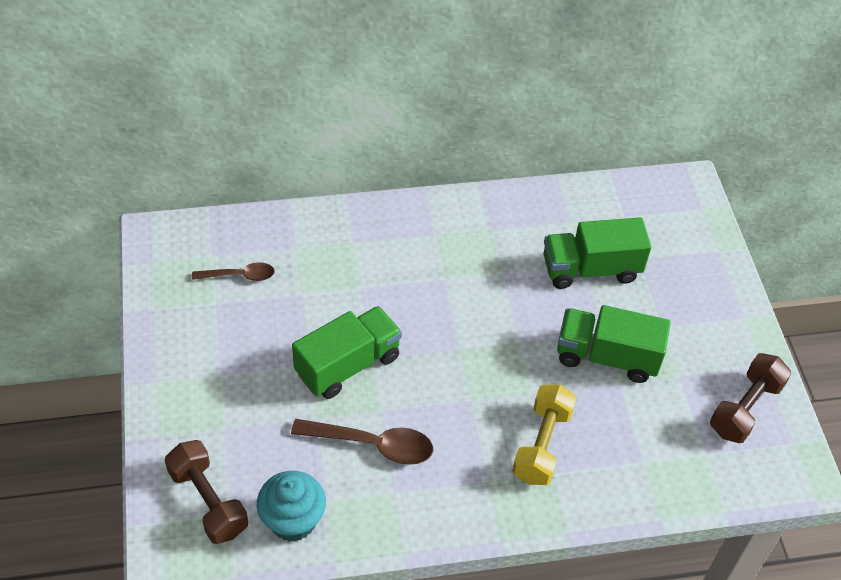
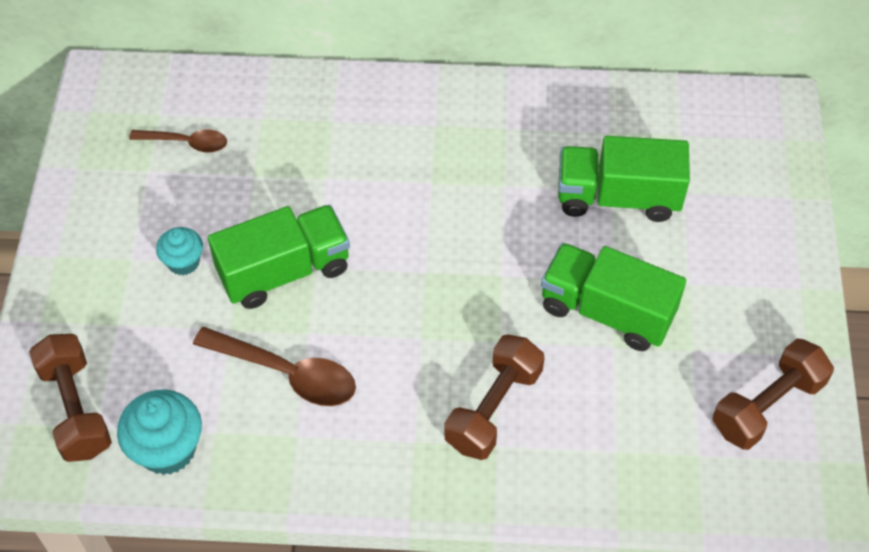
camera: 15 degrees right, 5 degrees up
(264, 370) = (183, 262): none -> turquoise cupcake
(542, 445) = (493, 408): yellow dumbbell -> brown dumbbell

